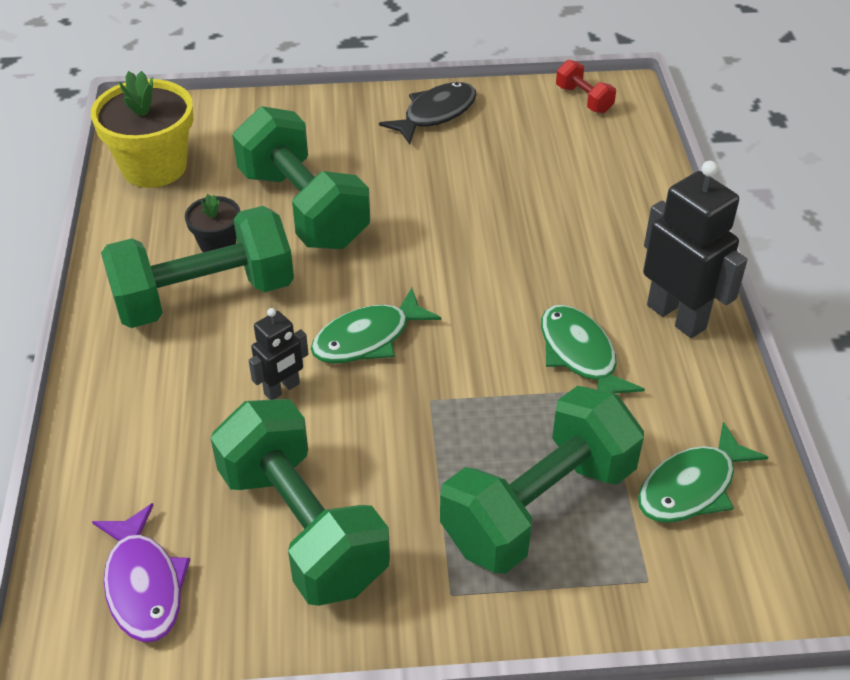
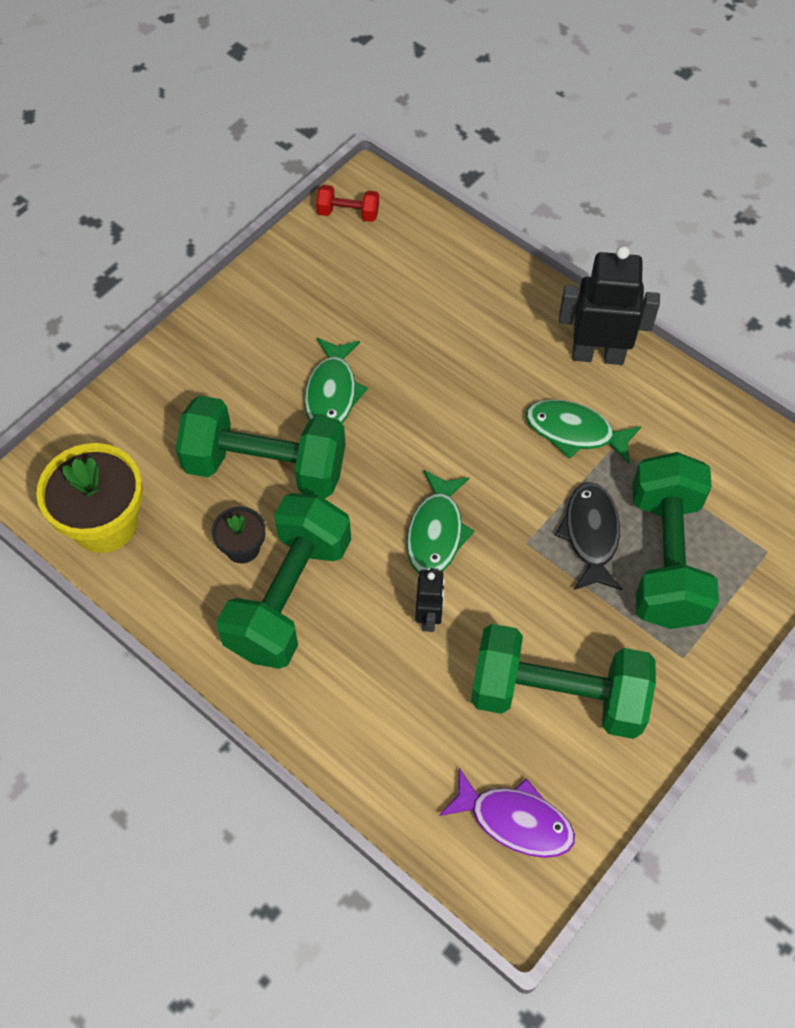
camera: 45 degrees left, 15 degrees up
(435, 114) = (258, 306): black fish -> black fish (591, 534)
(691, 487) = (727, 471): green fish -> green fish (332, 393)

